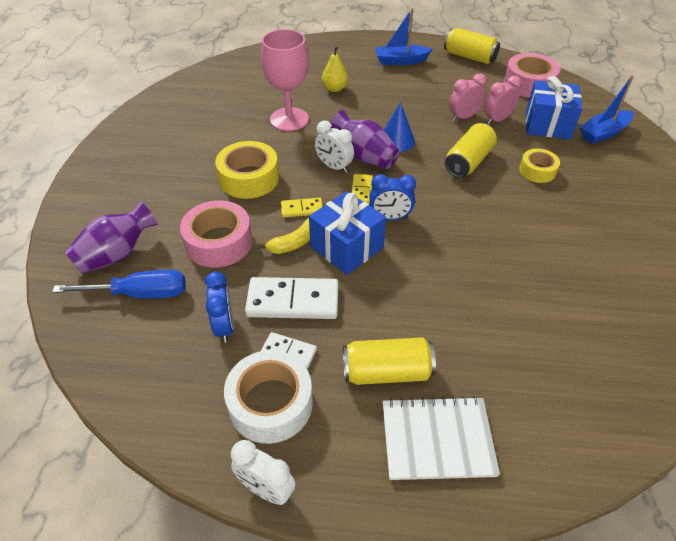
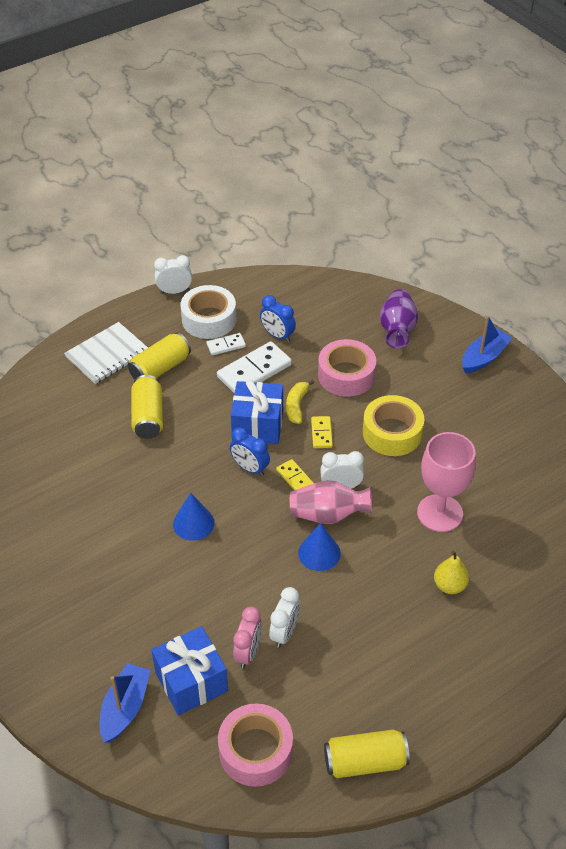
camera: 140 degrees right, 0 degrees up
(139, 294) = (349, 320): blue screwdriver -> none
(302, 209) = (321, 433): yellow domino -> yellow domino turned 45 degrees counterclockwise
(364, 156) = (328, 515): purple vase -> pink vase
(390, 217) = (250, 468): blue clock -> blue clock turned 105 degrees counterclockwise
(400, 61) = (434, 688): blue boat -> blue boat (484, 357)
(463, 117) = (284, 633): pink clock -> white clock
(468, 161) = (234, 570): yellow can -> yellow can (148, 416)
(475, 205) = (193, 523): none -> blue cone
(537, 171) = (164, 600): yellow tape -> none

